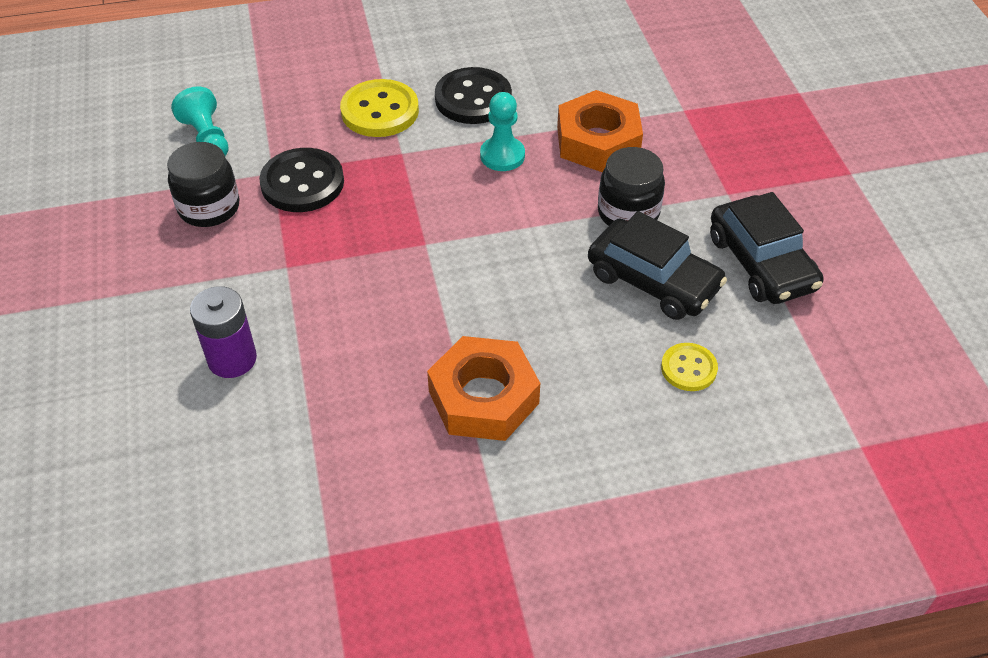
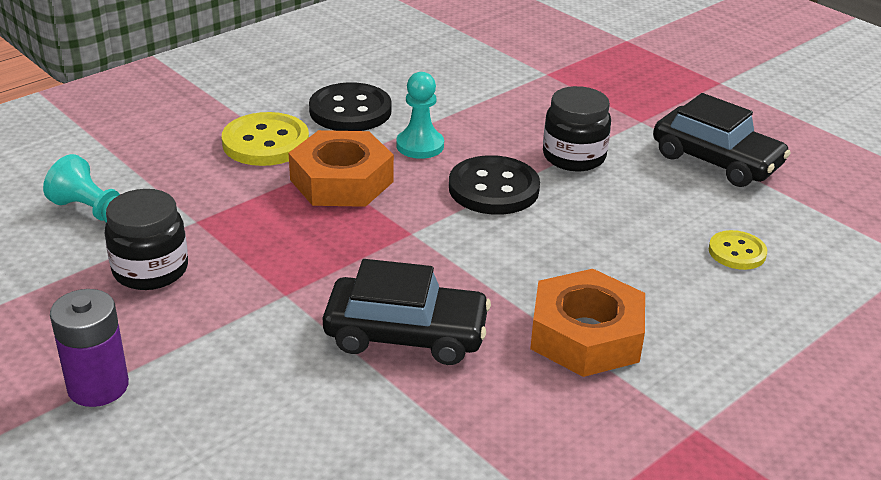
camera: 30 degrees left, 15 degrees down
(232, 359) = (300, 393): purple battery -> purple battery (98, 386)
(302, 183) = (237, 220): black button -> black button (493, 189)
(598, 141) = (496, 113): orange nut -> orange nut (341, 181)
(653, 281) = (644, 199): black car -> black car (406, 334)

